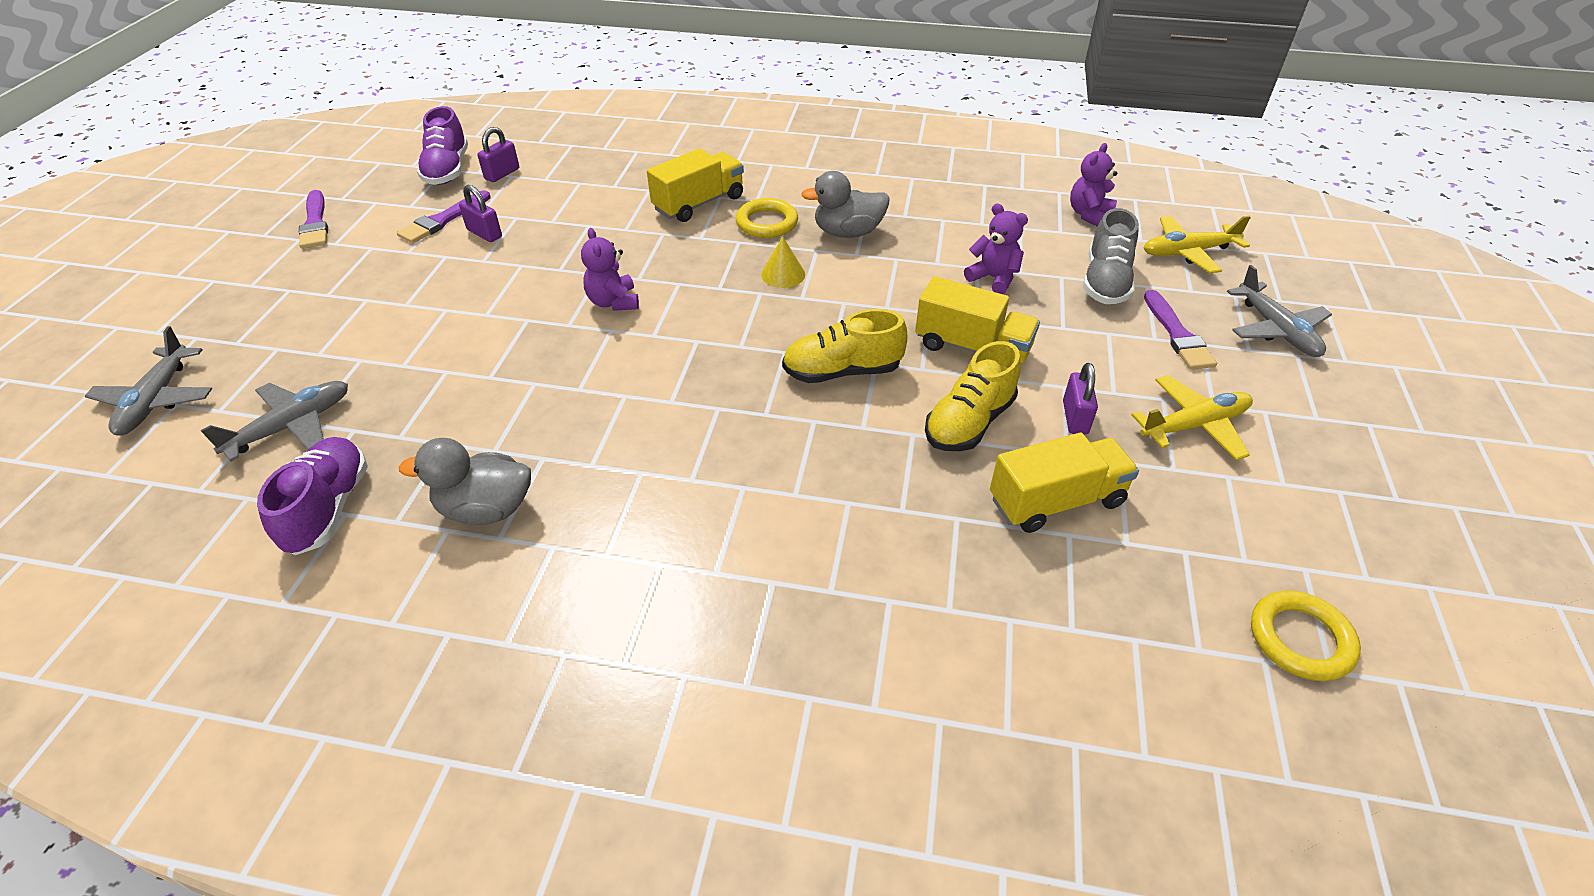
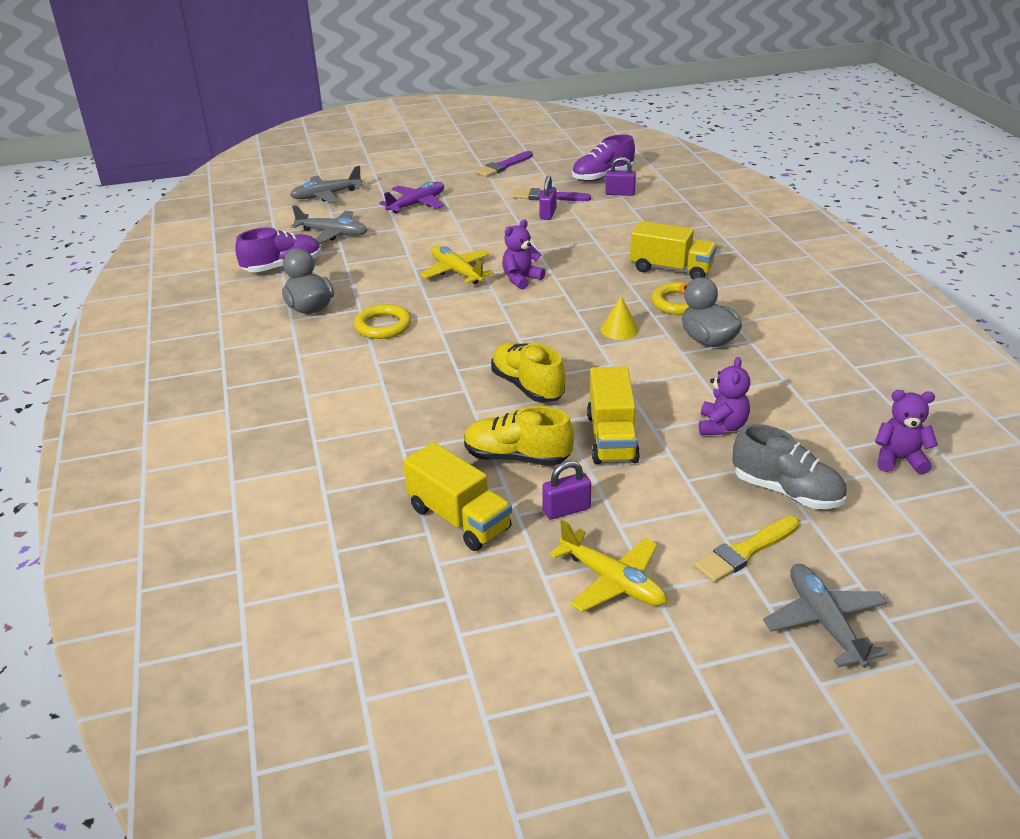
camera: 65 degrees right, 10 degrees down
(315, 322) = (417, 204): none -> purple plane
(1105, 282) = (786, 491): grey shoe -> grey shoe turned 135 degrees counterclockwise
(1177, 335) = (745, 552): purple brush -> yellow brush
(1187, 252) = (907, 538): yellow plane -> yellow plane (457, 272)
(1276, 330) = (824, 622): grey plane -> grey plane turned 120 degrees clockwise
(1300, 639) = (387, 677): yellow ring -> yellow ring (383, 326)

